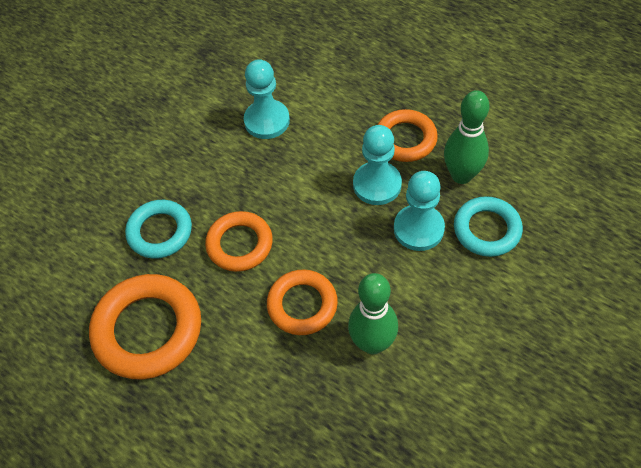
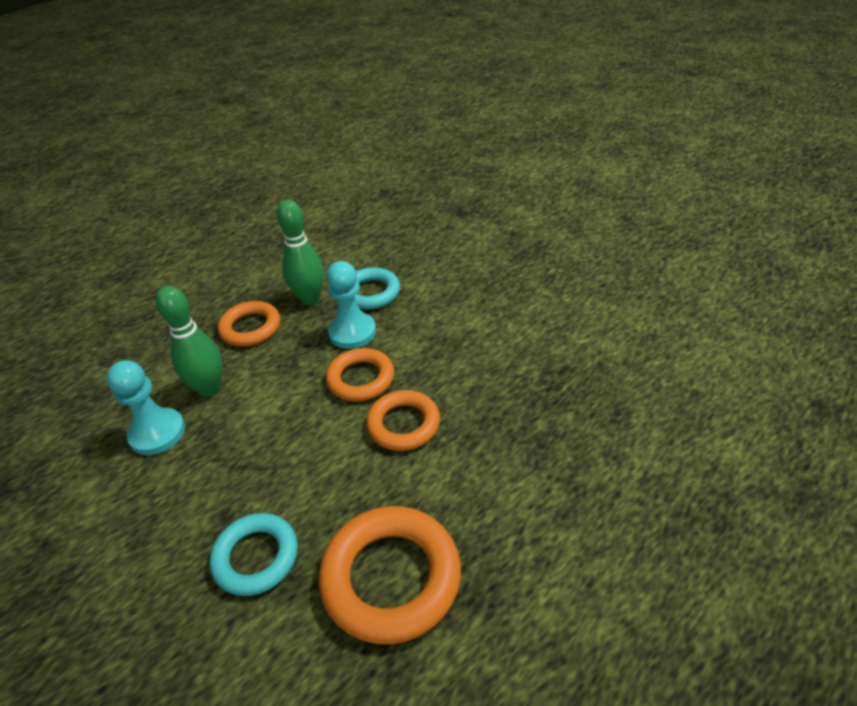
camera: 80 degrees left, 15 degrees down
(240, 244) = (310, 472): orange ring -> orange ring (361, 379)
(372, 343) = (458, 377): green bowling pin -> green bowling pin (209, 388)
(377, 184) = (291, 353): turquoise pawn -> none

